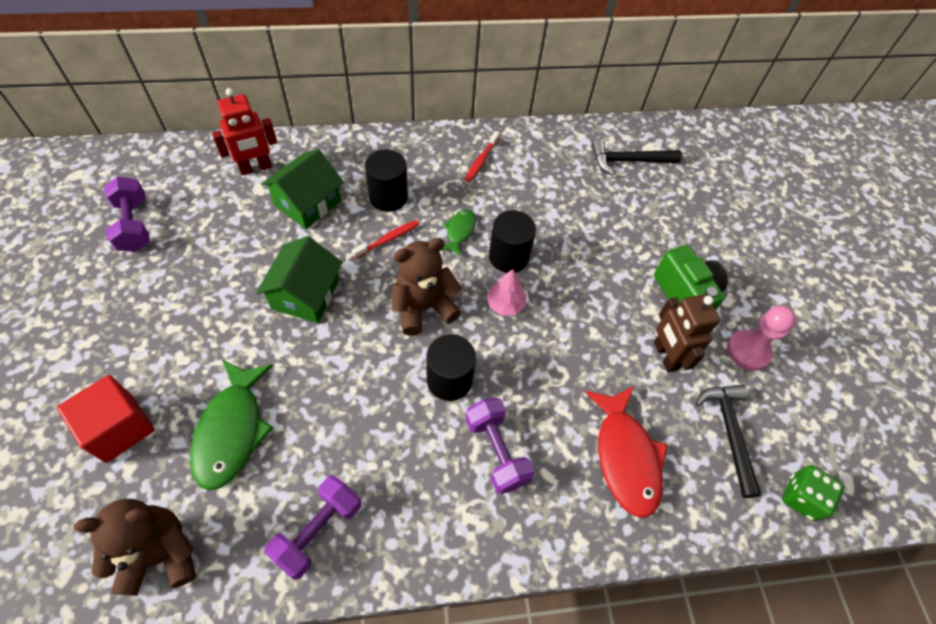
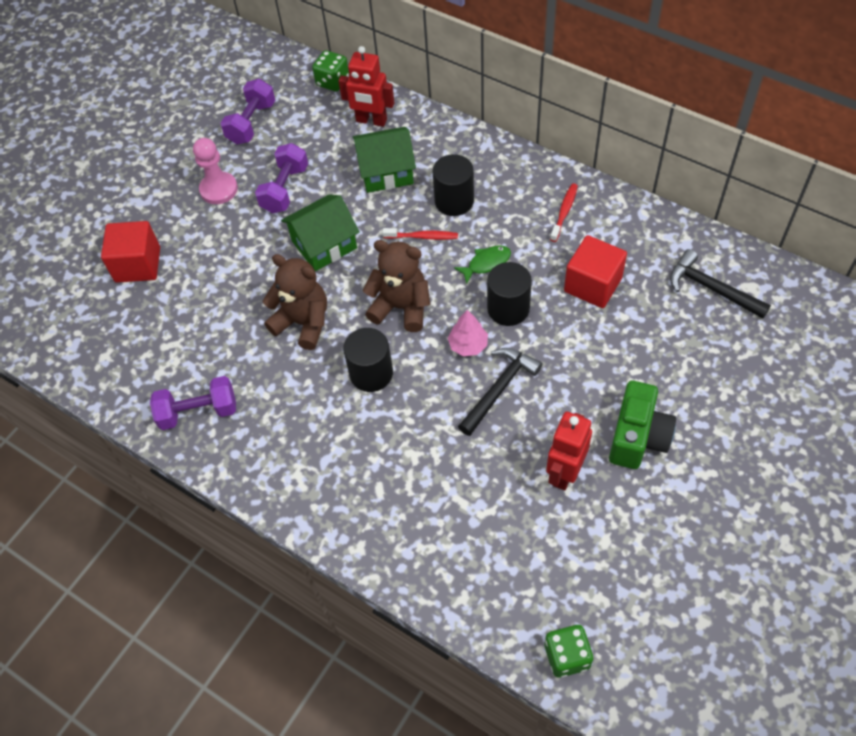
camera: 50 degrees right, 0 degrees up
(160, 554) = (102, 359): brown teddy bear -> brown teddy bear (303, 323)
(188, 152) = (332, 81): none -> green dice
(231, 431) = (199, 311): green fish -> none
(481, 161) = (564, 212): red toothbrush -> red toothbrush turned 135 degrees clockwise
(496, 451) = (358, 446): purple dumbbell -> purple dumbbell (285, 189)
(551, 203) = (593, 285): none -> red cube
(625, 457) = (450, 520): red fish -> none
(665, 356) = (564, 472): brown robot -> red robot
(729, 432) = (557, 566): black hammer -> black hammer (499, 389)
(748, 351) = (647, 520): pink pawn -> pink pawn (219, 189)

